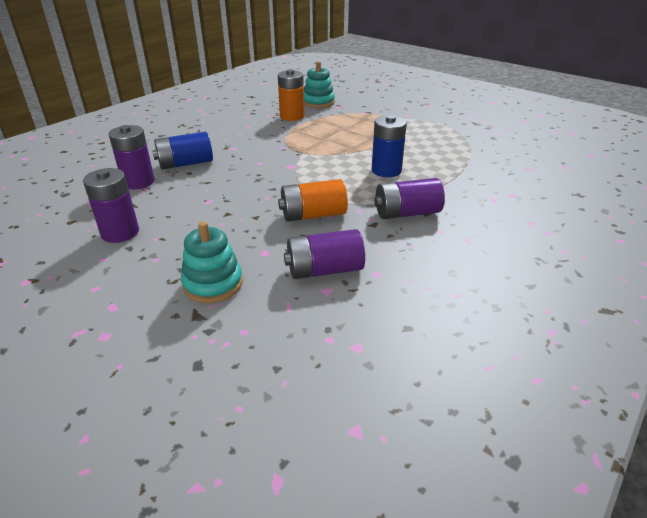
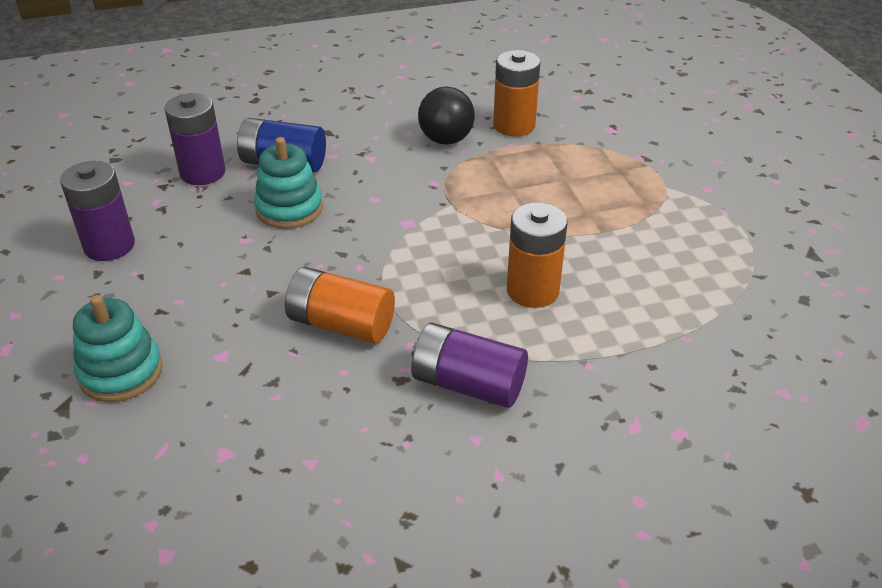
camera: 35 degrees right, 5 degrees up
(265, 130) = (446, 140): none -> black ball
(318, 102) = (587, 110): turquoise stacking toy -> turquoise stacking toy (289, 209)
(324, 270) = (255, 421): purple battery -> none
(386, 170) = (532, 290): blue battery -> orange battery

